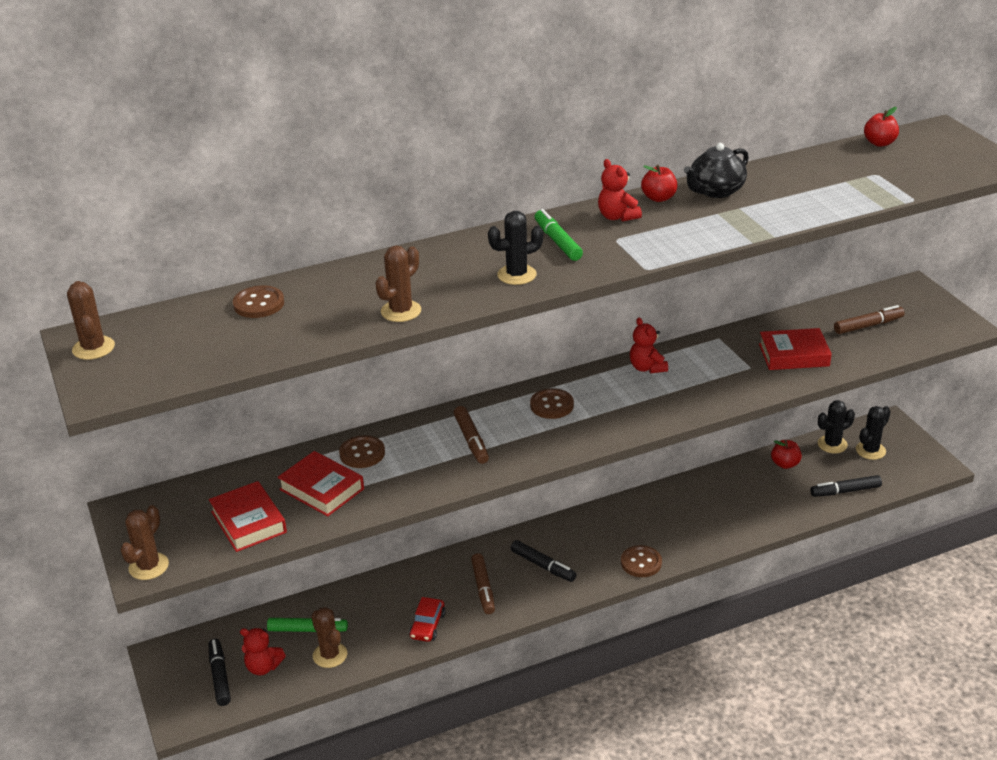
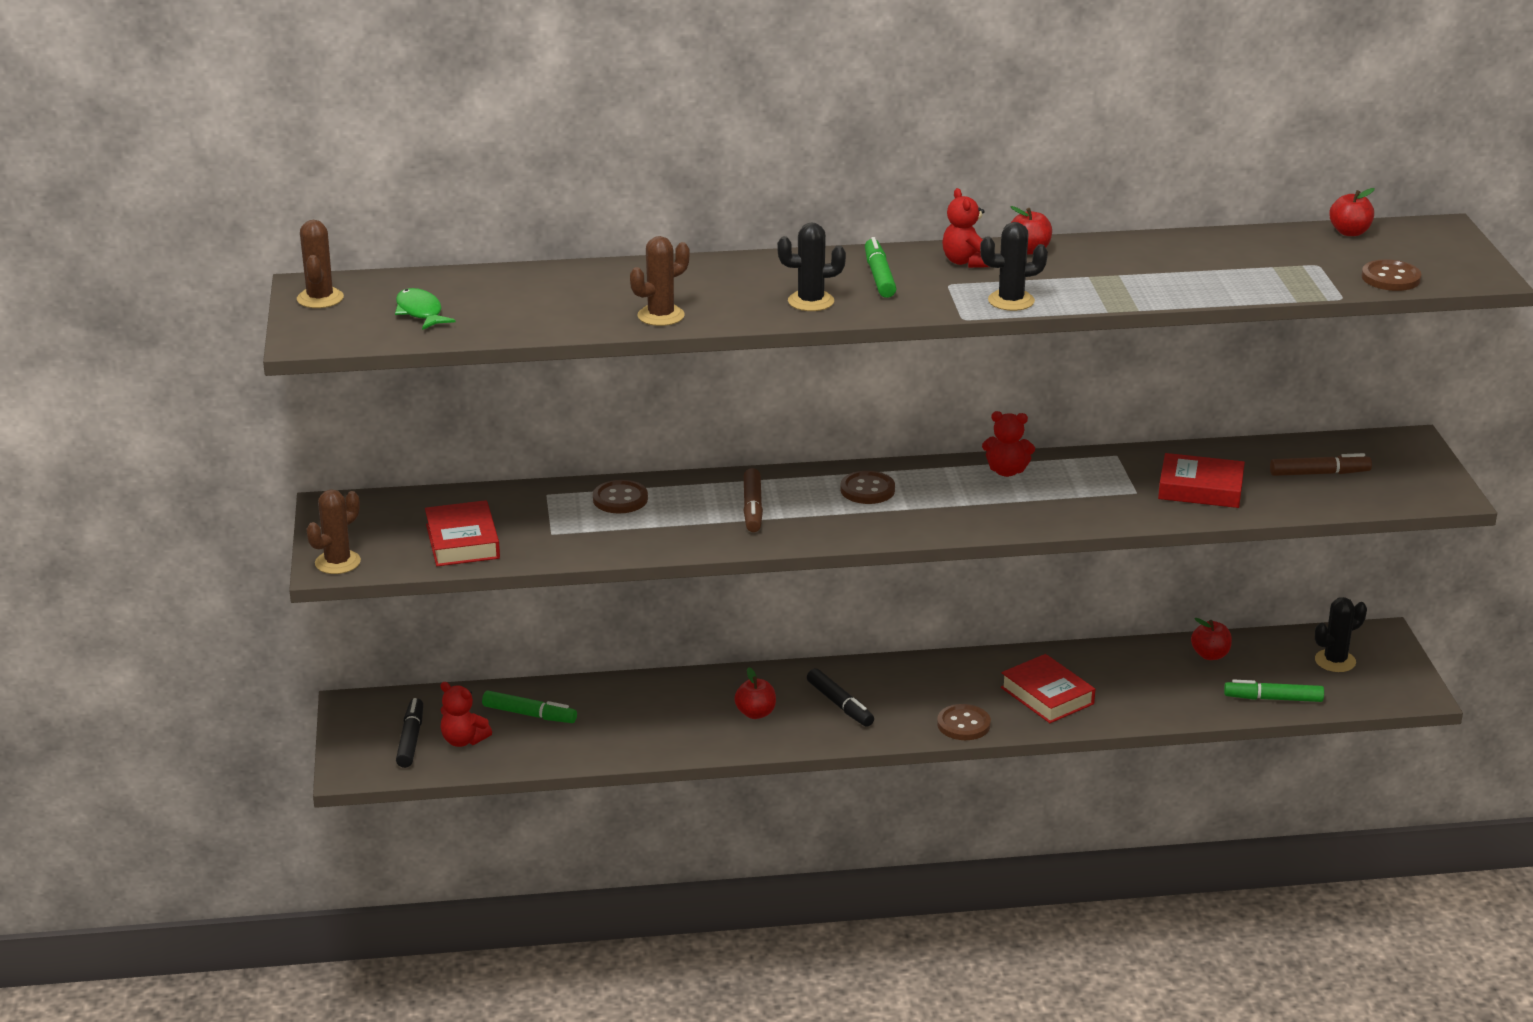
camera: 15 degrees right, 5 degrees down
(190, 346) = (420, 312): none -> green fish
(259, 304) = (512, 285): brown button -> brown button (1390, 278)
(322, 489) = (557, 525): red book -> red book (1047, 695)
(330, 655) = (544, 744): brown cactus -> none
(427, 626) = (671, 737): red car -> none
(483, 588) = (755, 713): brown marker -> red apple
(647, 368) = (1006, 471): red teddy bear -> red teddy bear turned 75 degrees counterclockwise
(715, 191) = (1103, 253): black teapot -> none
(832, 444) = (1287, 645): black cactus -> black cactus (1011, 301)
(845, 491) = (1273, 699): black marker -> green marker

